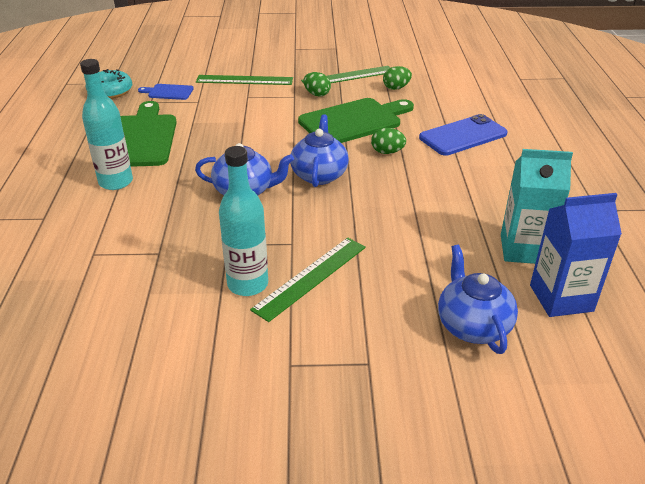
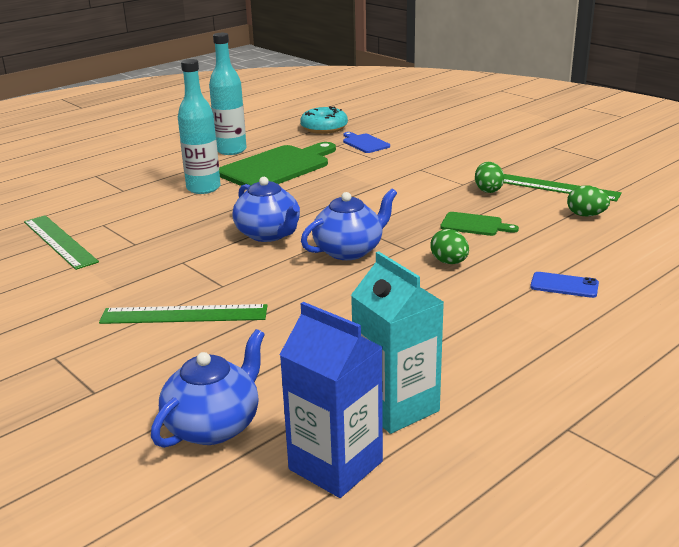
camera: 50 degrees right, 10 degrees down
(244, 80) = (445, 156): green ruler -> green ruler (59, 241)
(248, 284) = (139, 293): turquoise bottle -> turquoise bottle (231, 150)
(354, 121) = (474, 225): green cutting board -> green cutting board, size x0.48
(463, 136) = (564, 285): blue phone -> blue phone, size x0.53

